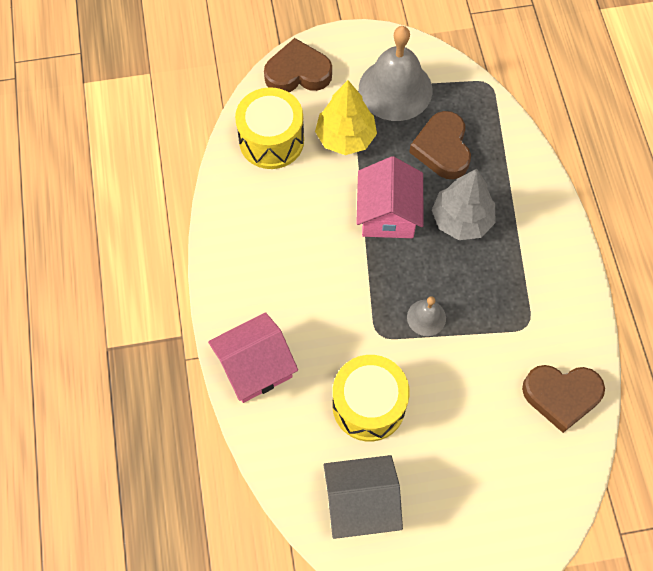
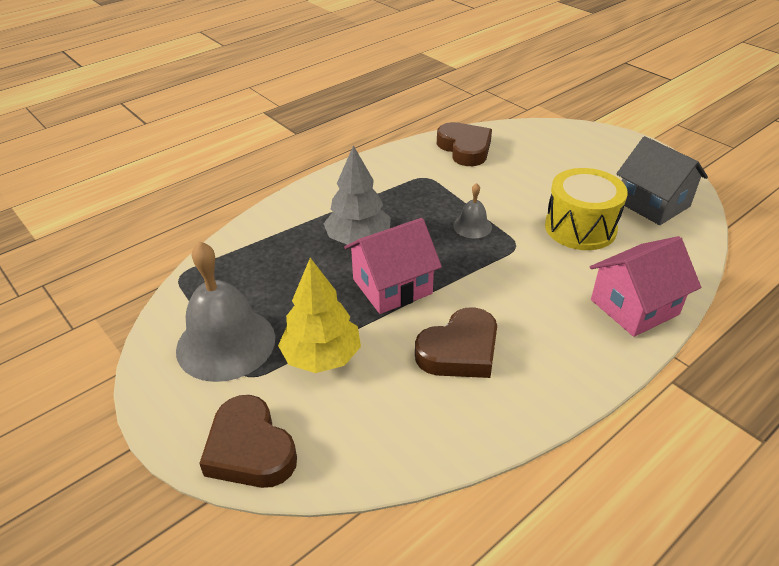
camera: 120 degrees left, 25 degrees down
(255, 367) = (634, 307): pink house -> pink house turned 60 degrees counterclockwise
(271, 140) = (374, 424): yellow drum -> none
(442, 149) = (286, 279): brown heart -> brown heart (460, 351)

